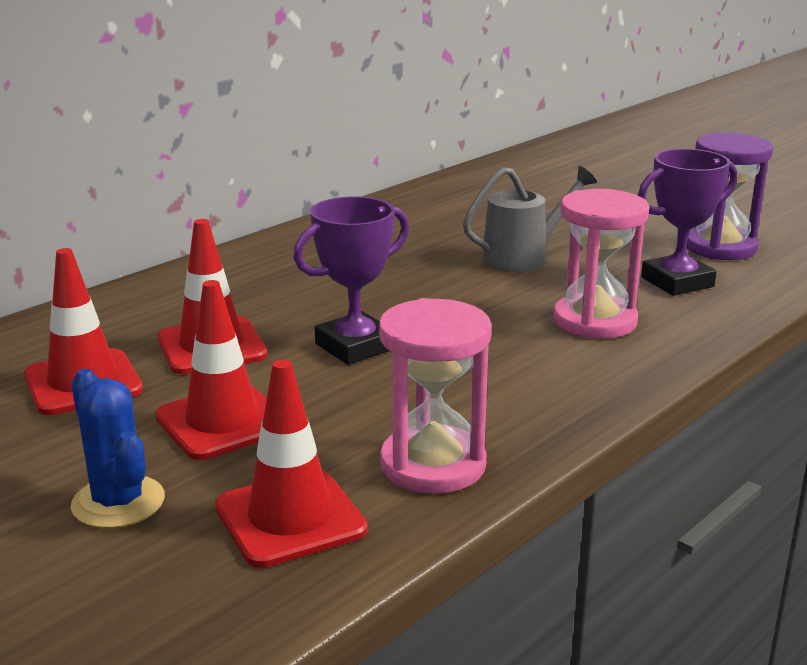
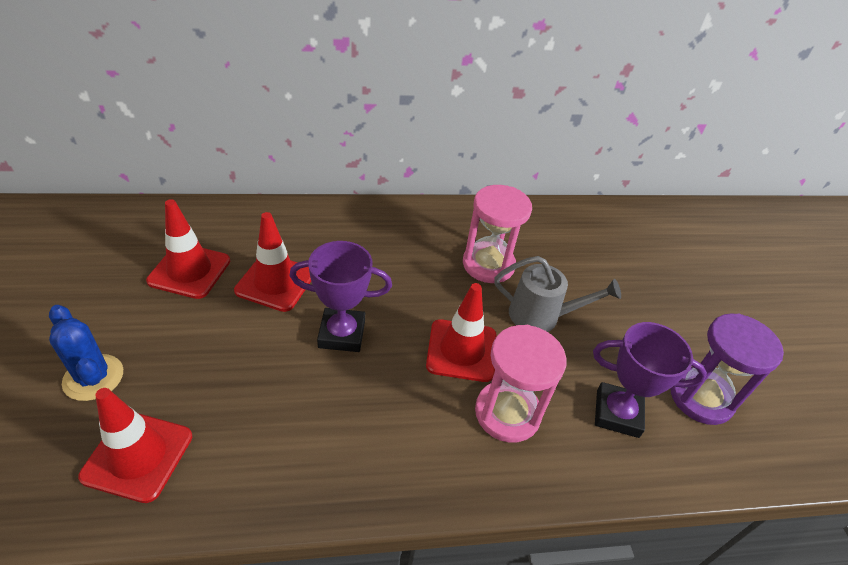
camera: 35 degrees right, 20 degrees up
(118, 502) = (93, 377): blue cactus -> blue cactus turned 45 degrees counterclockwise
(222, 422) = (205, 350): red traffic cone -> red traffic cone (461, 350)
(433, 465) = (250, 472): pink hourglass -> pink hourglass (488, 264)

